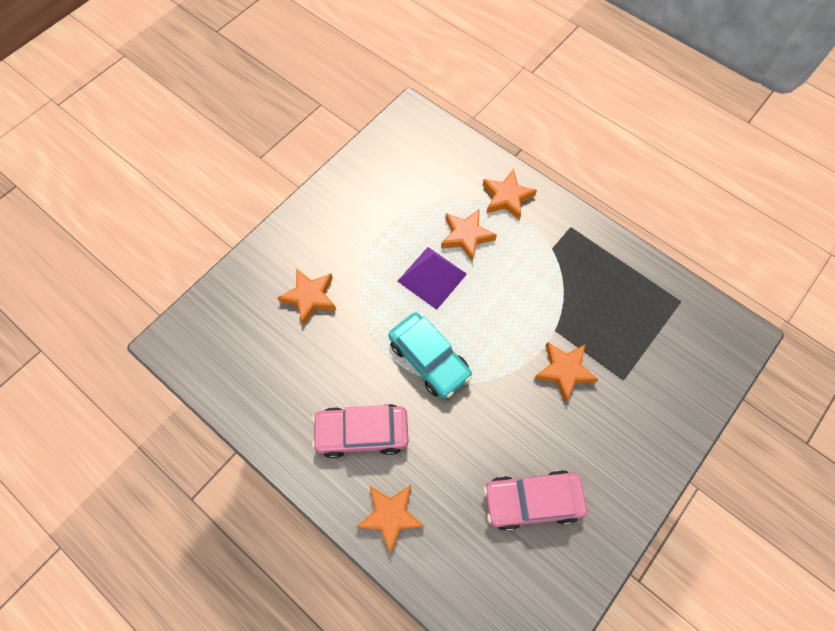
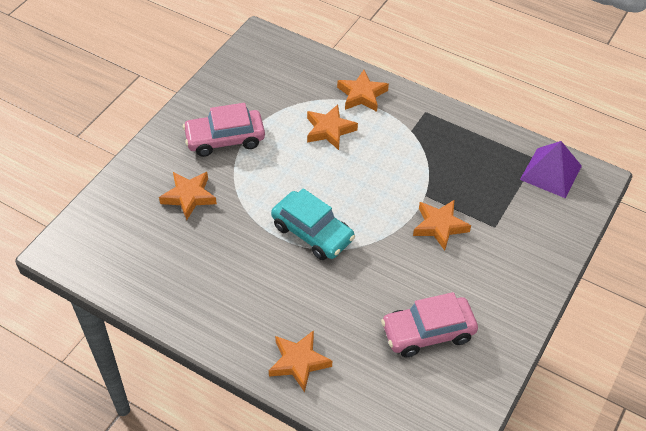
camera: 10 degrees left, 15 degrees down
(362, 433) = (259, 300): pink car -> pink car (225, 139)
(432, 277) = (303, 167): purple pyramid -> purple pyramid (550, 172)

